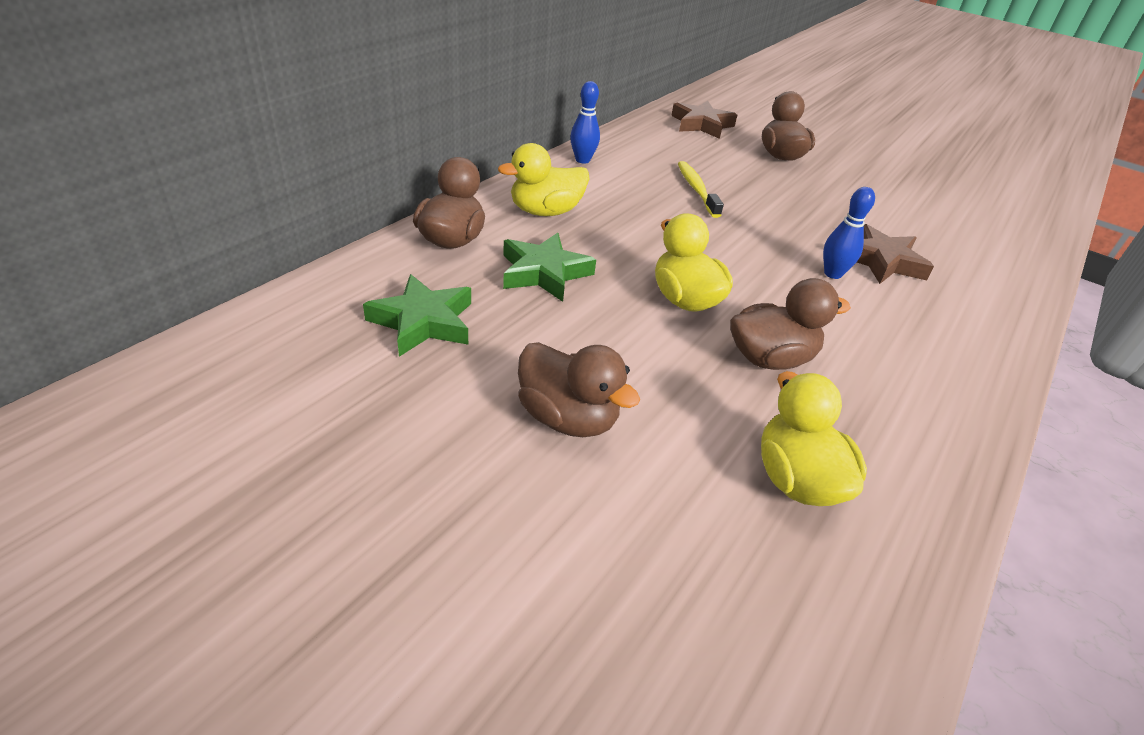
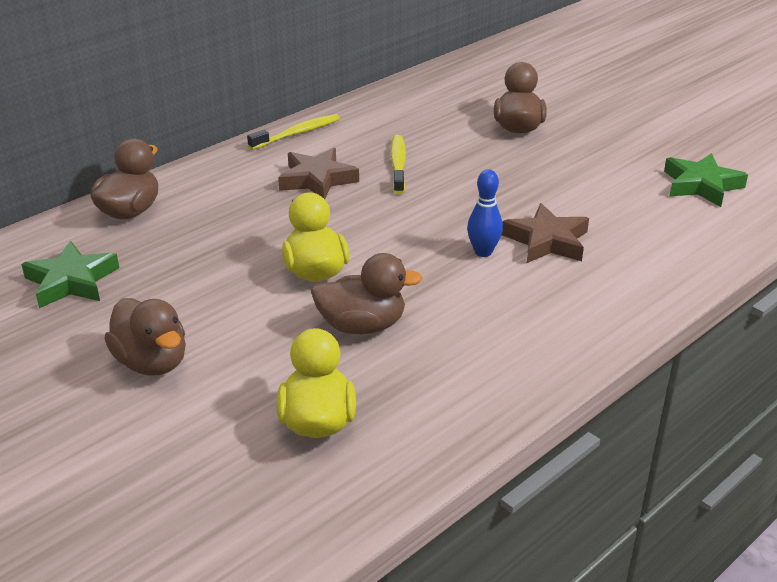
camera: 15 degrees right, 5 degrees down
(544, 273) = (198, 243): green star -> green star (701, 185)
(545, 212) = (231, 186): yellow duck -> none
(582, 160) = (297, 133): blue bowling pin -> yellow toothbrush
(701, 124) = (452, 92): brown star -> brown star (317, 179)

